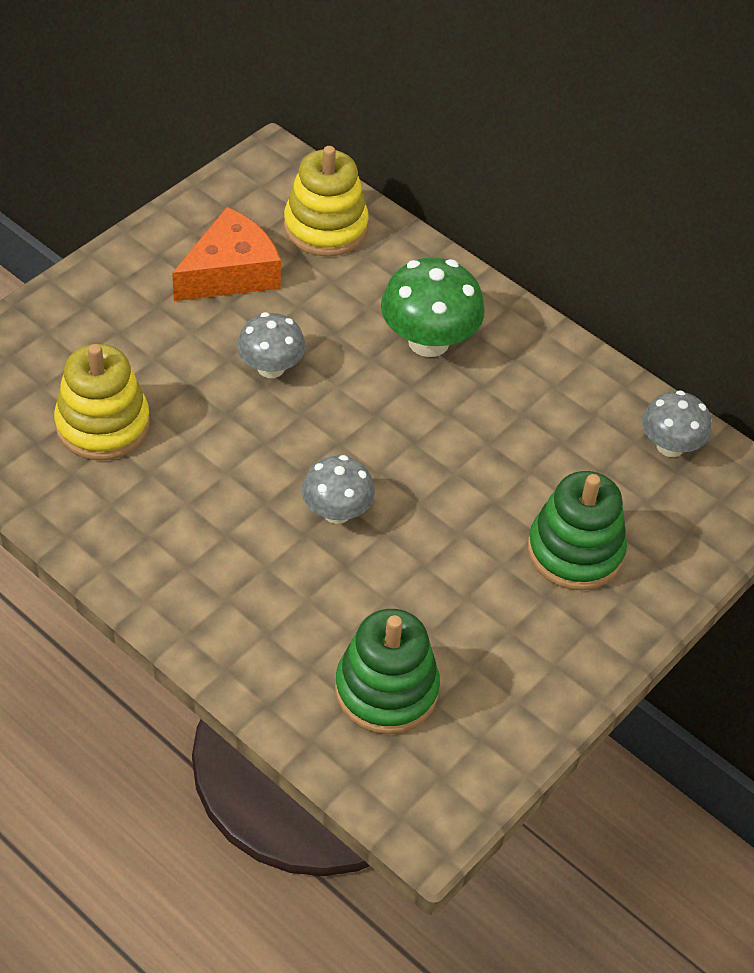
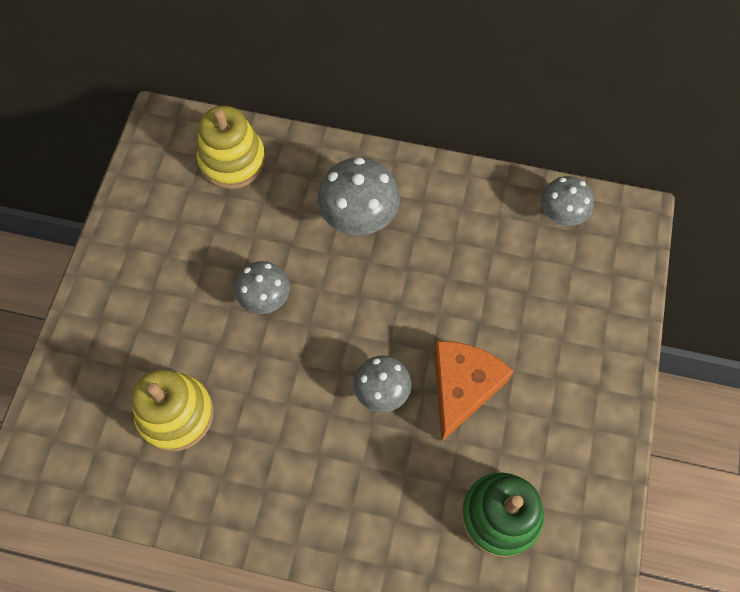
camera: 25 degrees left, 15 degrees up
(231, 272) = (189, 234): orange cheese -> orange cheese (462, 387)
(428, 341) = (359, 217): green mushroom -> grey mushroom
(575, 551) = (552, 331): green stacking toy -> none

